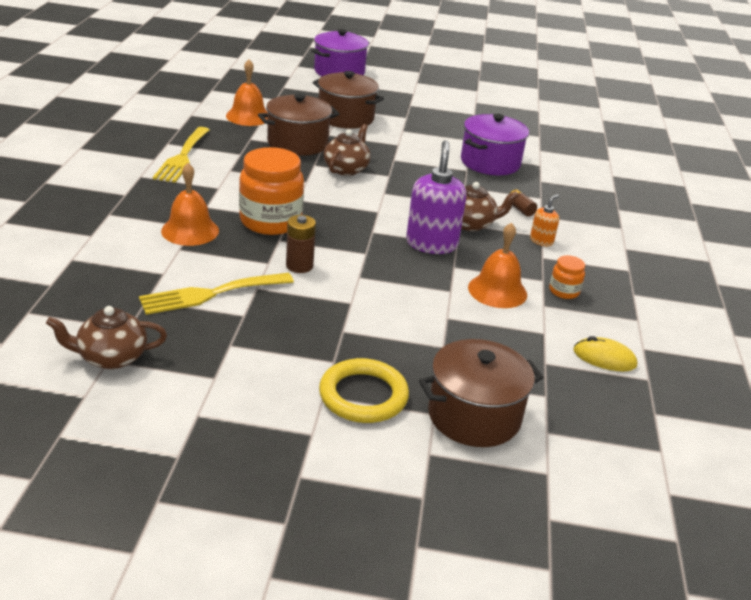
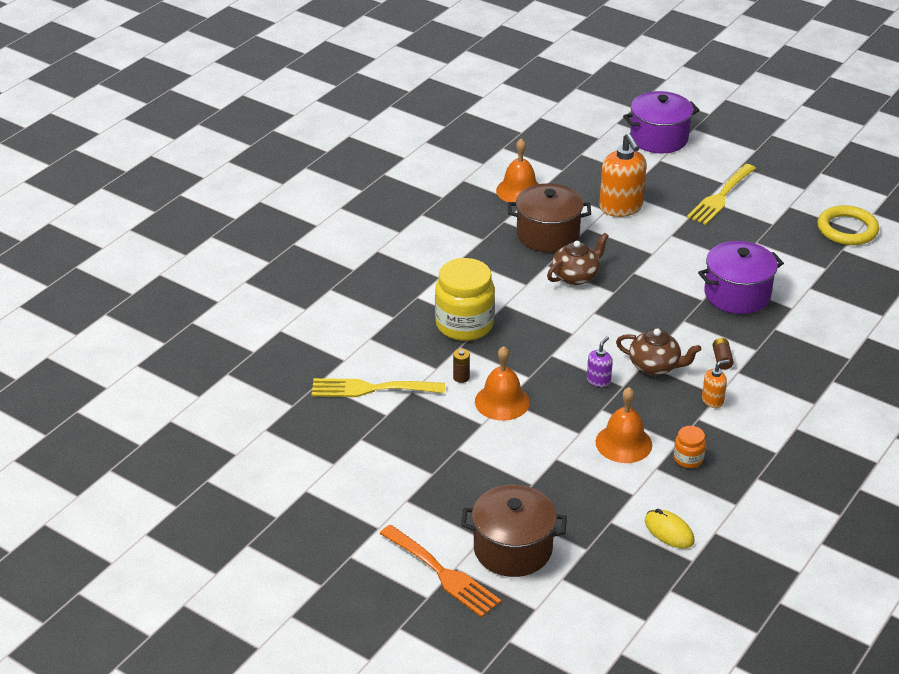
camera: 30 degrees right, 5 degrees up
(111, 357) = (268, 427): brown teapot -> none
(182, 157) = (426, 234): yellow fork -> yellow fork (720, 197)
(190, 230) = (389, 320): orange bell -> orange bell (502, 402)
(270, 221) = (464, 325): orange jar -> yellow jar
(299, 266) = (461, 377): brown battery -> brown battery, size x0.66
(345, 118) = (621, 208): brown pot -> orange soap dispenser
(363, 395) = (436, 508): yellow ring -> yellow ring (847, 229)
(421, 465) = (443, 574): none -> orange fork
(431, 244) = (598, 380): purple soap dispenser -> purple soap dispenser, size x0.49

